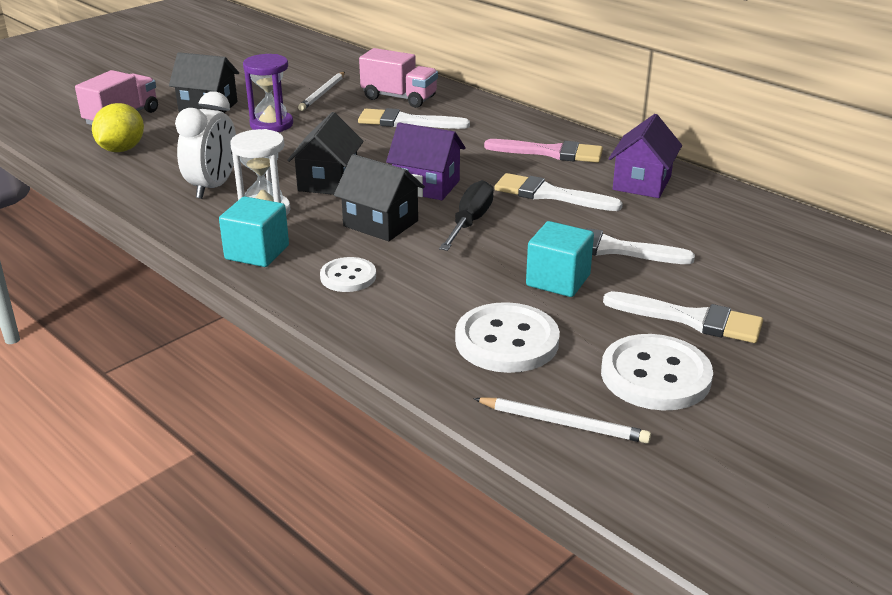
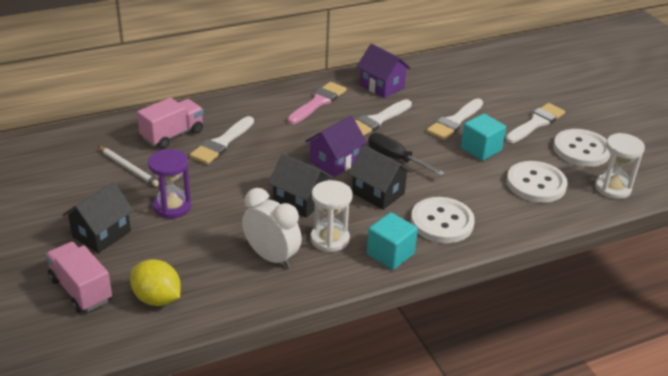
camera: 70 degrees left, 5 degrees up
(348, 277) = (442, 222): white button -> white button, size x1.68
(380, 223) = (378, 193): black house -> black house turned 75 degrees clockwise
(563, 423) = (612, 188): white pencil -> white hourglass

